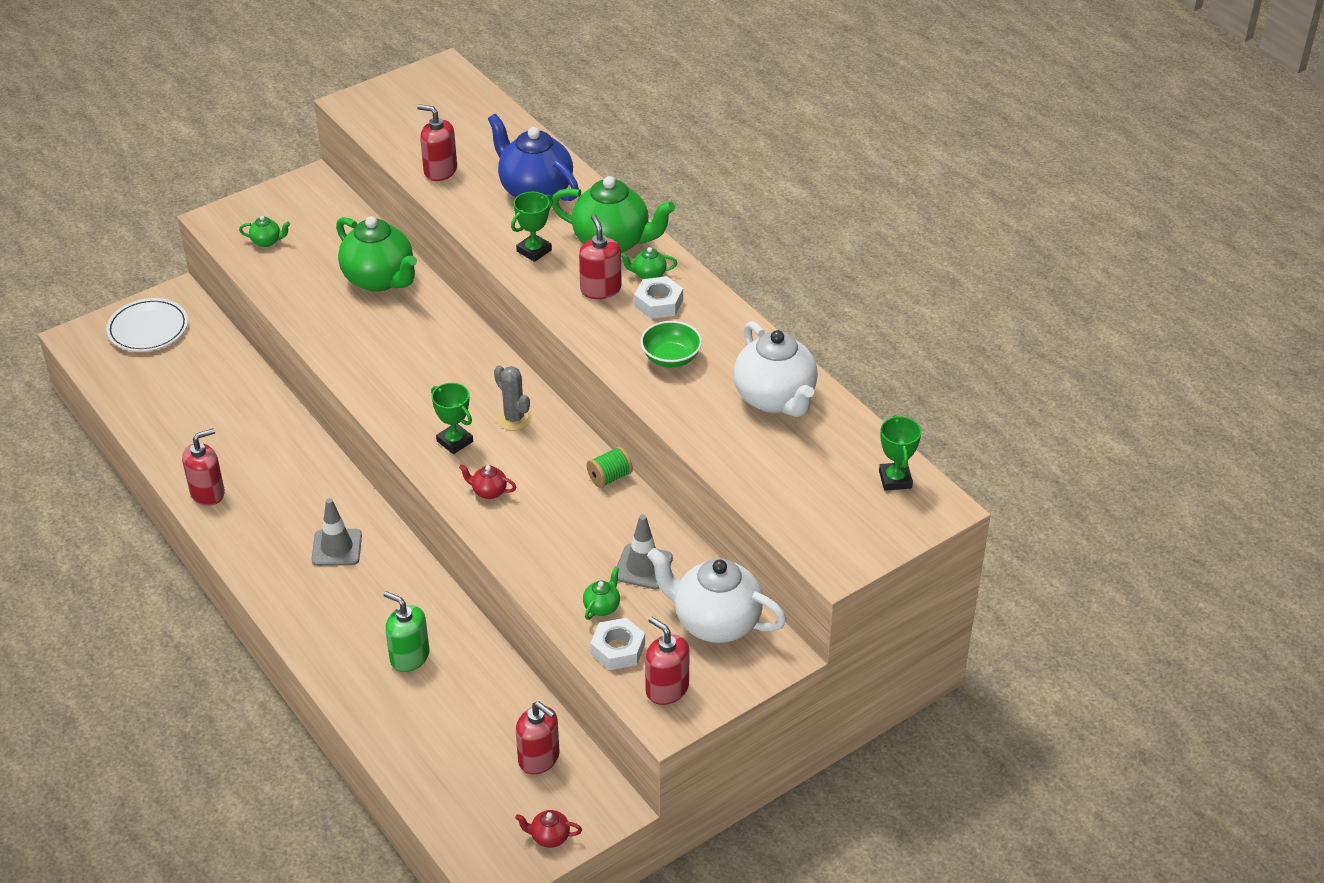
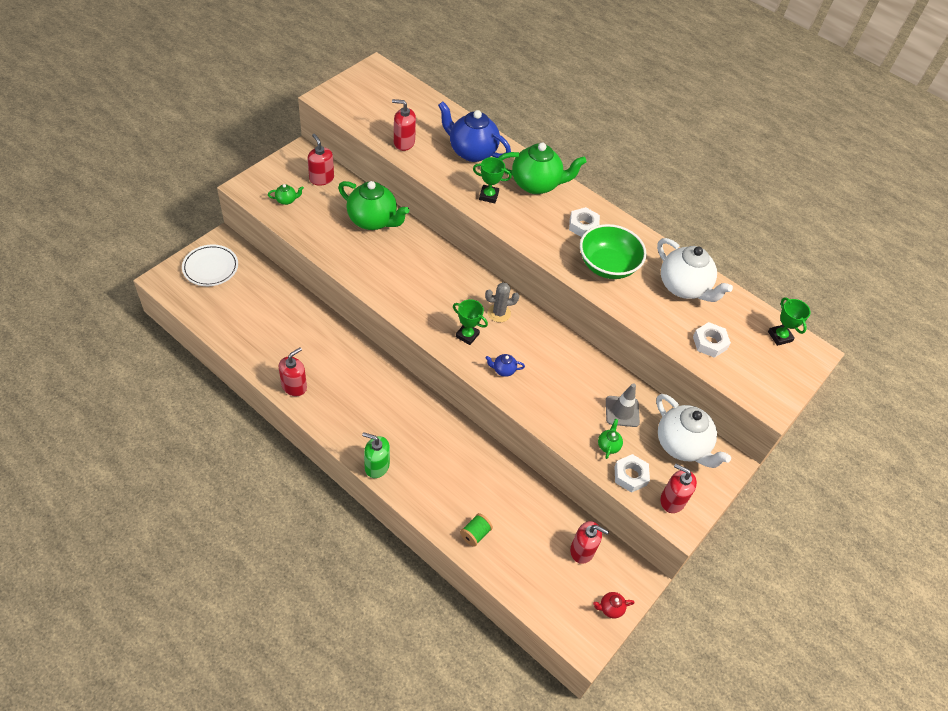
camera: 20 degrees left, 10 degrees up
(337, 548) = (396, 415): grey traffic cone -> none
(409, 657) = (472, 489): green soap dispenser -> green soap dispenser (376, 466)
(488, 492) = (503, 370): red teapot -> blue teapot
(514, 418) = (499, 313): grey cactus -> grey cactus turned 45 degrees counterclockwise
(534, 251) = (488, 196): green trophy -> green trophy turned 75 degrees clockwise
(600, 289) = (542, 220): red soap dispenser -> red soap dispenser (321, 178)
(609, 477) = (576, 348): green spool -> green spool (475, 534)
(648, 275) = (568, 206): green teapot -> none
(671, 358) = (607, 265): green bowl -> green bowl, size x1.63
(715, 622) = (682, 445): white teapot -> white teapot turned 135 degrees counterclockwise
(779, 474) = (709, 343): none -> white nut

